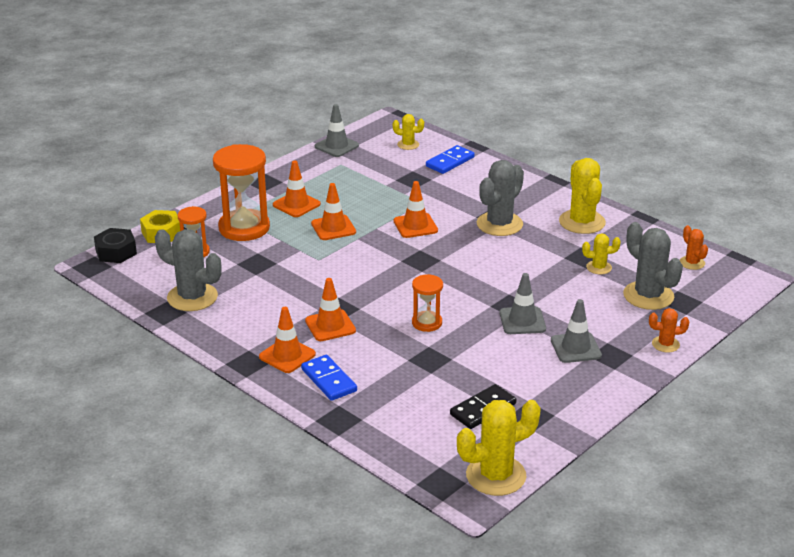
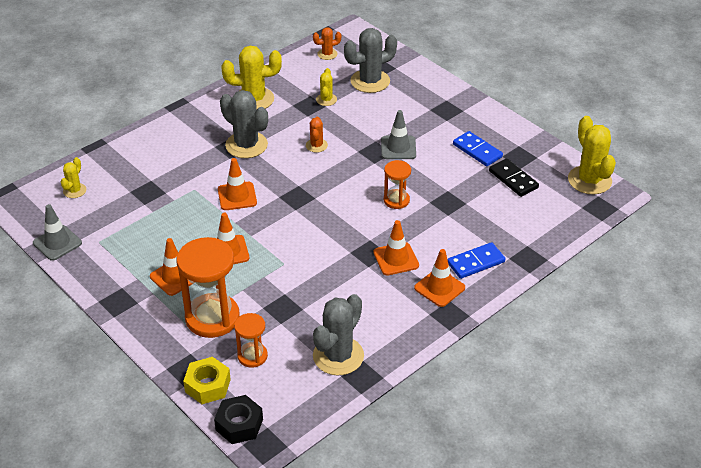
camera: 85 degrees left, 10 degrees up
(450, 162) = (121, 165): blue domino -> blue domino (477, 150)
(575, 348) = (436, 125): grey traffic cone -> none
(665, 344) = (434, 83): orange cactus -> orange cactus (316, 145)

